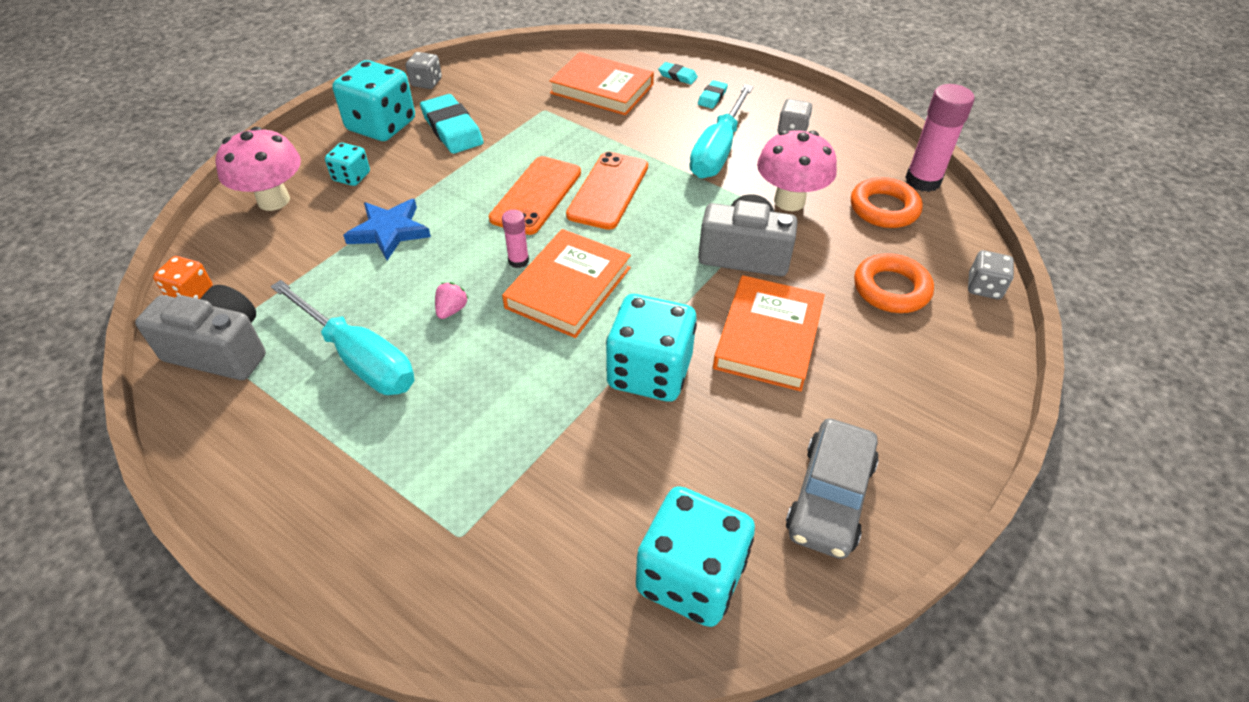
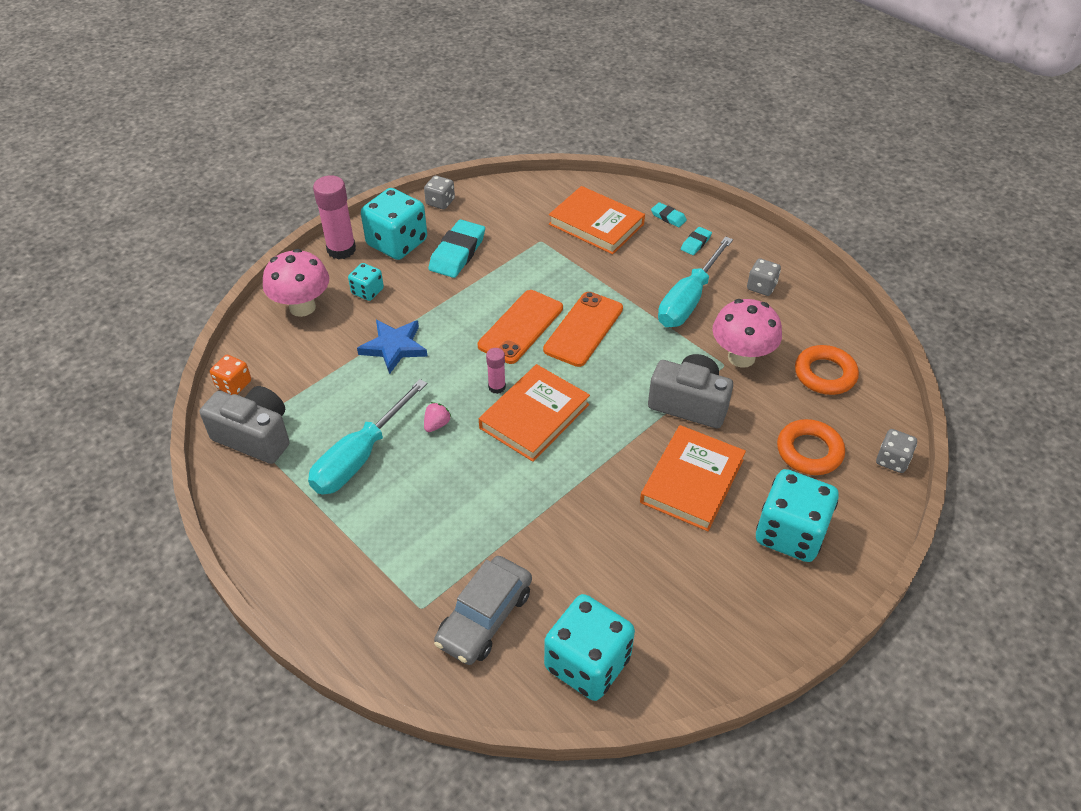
camera: 10 degrees right, 0 degrees up
(359, 358) = (360, 457): turquoise screwdriver -> turquoise screwdriver turned 75 degrees clockwise
(452, 129) = (457, 253): turquoise eraser -> turquoise eraser turned 45 degrees clockwise
(649, 372) = (587, 499): turquoise dice -> turquoise dice (790, 533)
(829, 496) = (709, 619): grey car -> grey car (484, 617)
(923, 181) = (869, 351): pink glue stick -> pink glue stick (341, 249)

